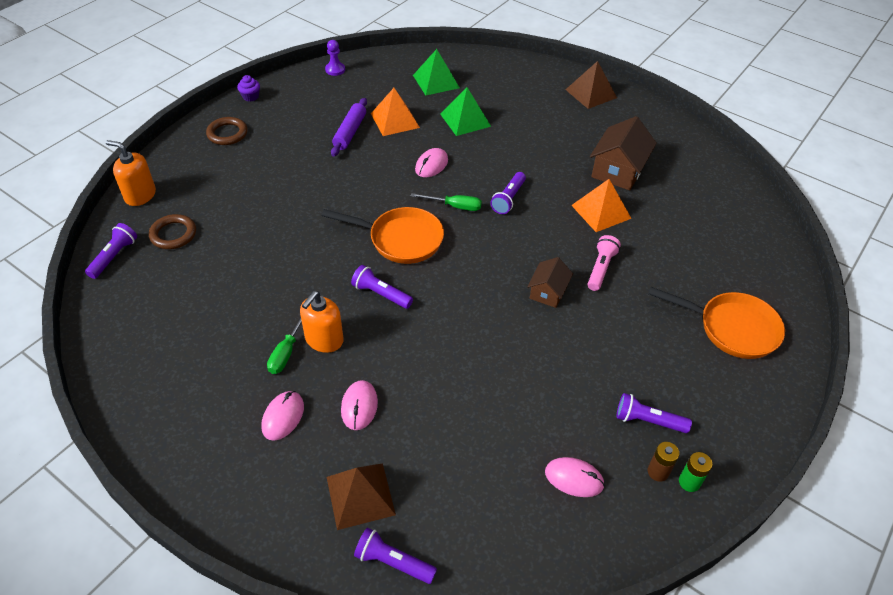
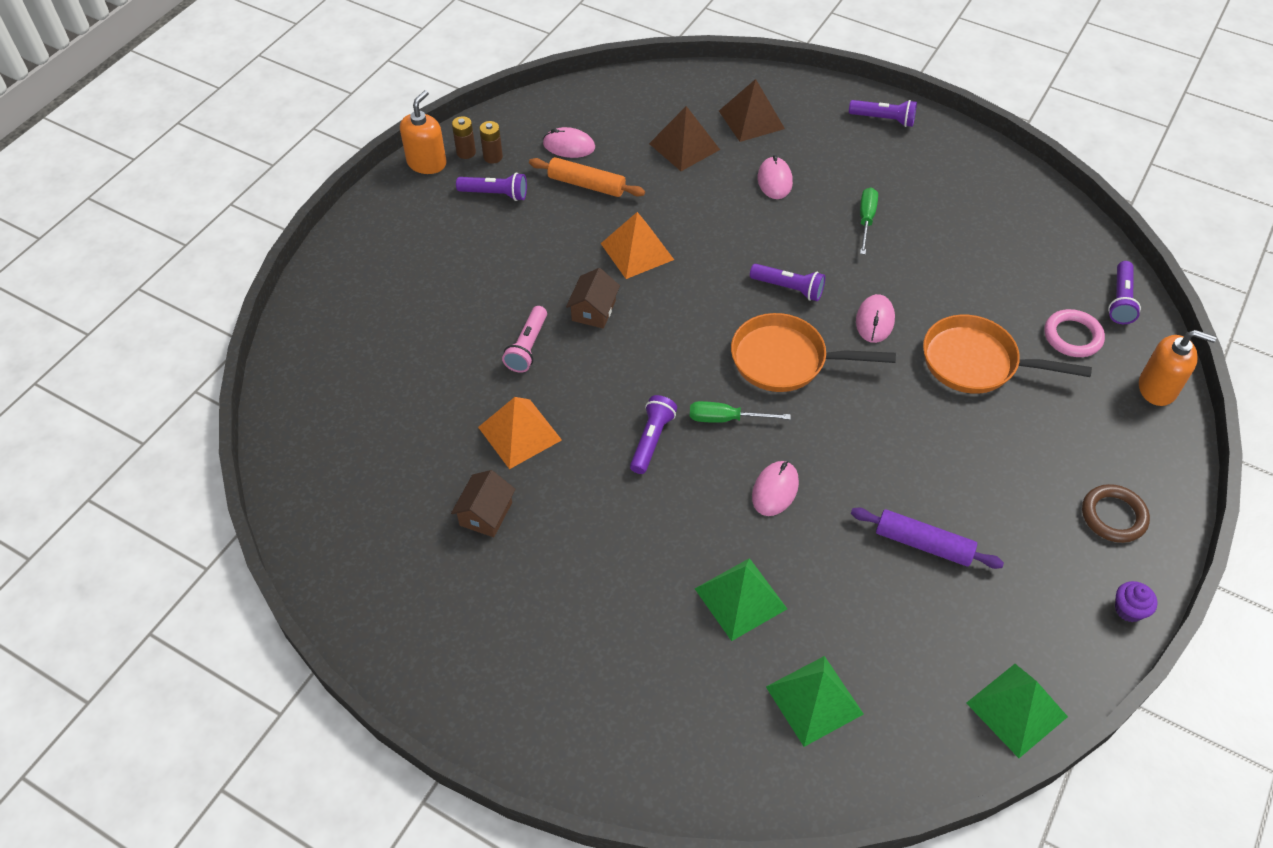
camera: 175 degrees right, 5 degrees up
(173, 234) = (1072, 336): brown ring -> pink ring
(283, 417) = (842, 166): pink mouse -> pink mouse (874, 321)
(324, 340) = (832, 235): orange soap dispenser -> orange soap dispenser (427, 163)
(335, 70) = (1016, 709): purple pawn -> green pyramid
(350, 132) = (923, 544): purple rolling pin -> purple rolling pin turned 75 degrees counterclockwise
(393, 562) = (712, 85): purple flashlight -> purple flashlight (883, 119)
(395, 120) = (859, 582): orange pyramid -> orange pyramid (637, 251)
(554, 422) = (586, 184): none -> orange rolling pin
(591, 93) = (515, 704): brown pyramid -> brown pyramid (684, 146)
(618, 170) = (486, 514): brown house -> brown house, size x0.60
(689, 482) = (466, 152): green battery -> brown battery
(732, 328) = (383, 290): orange pan -> orange pan (976, 362)

